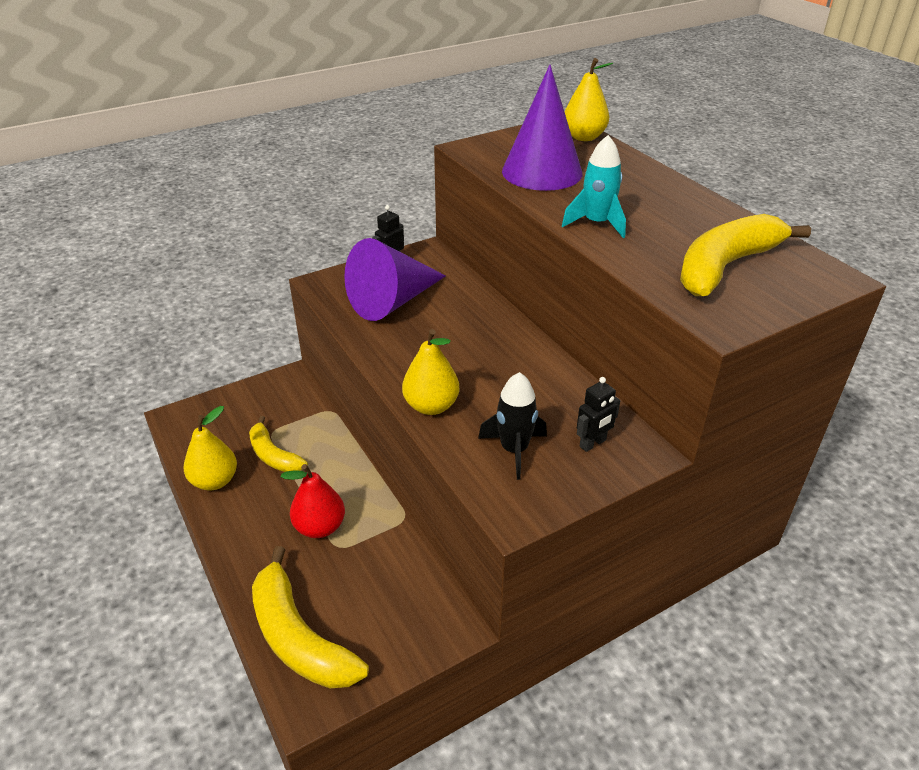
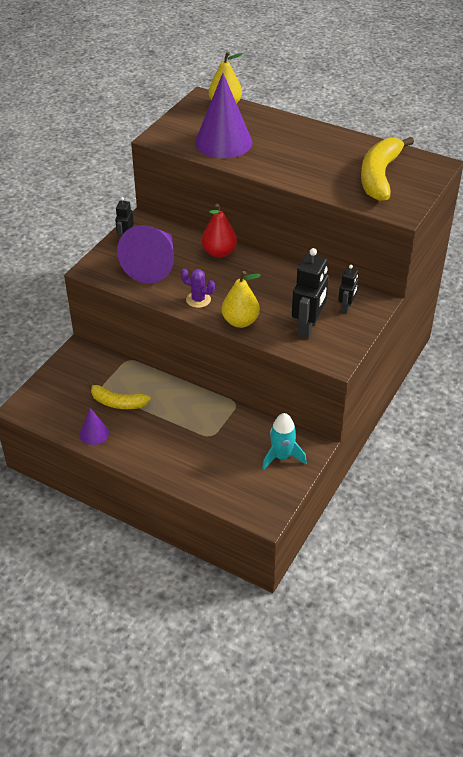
camera: 30 degrees left, 5 degrees up
(215, 481) = (94, 433): yellow pear -> purple cone
(298, 637) = (231, 489): yellow banana -> none
(320, 527) = (189, 430): red pear -> red pear (219, 252)
(405, 359) = (198, 300): none -> purple cactus
(514, 450) = (308, 327): black rocket -> black robot
(596, 223) = (289, 170): turquoise rocket -> turquoise rocket (282, 456)

